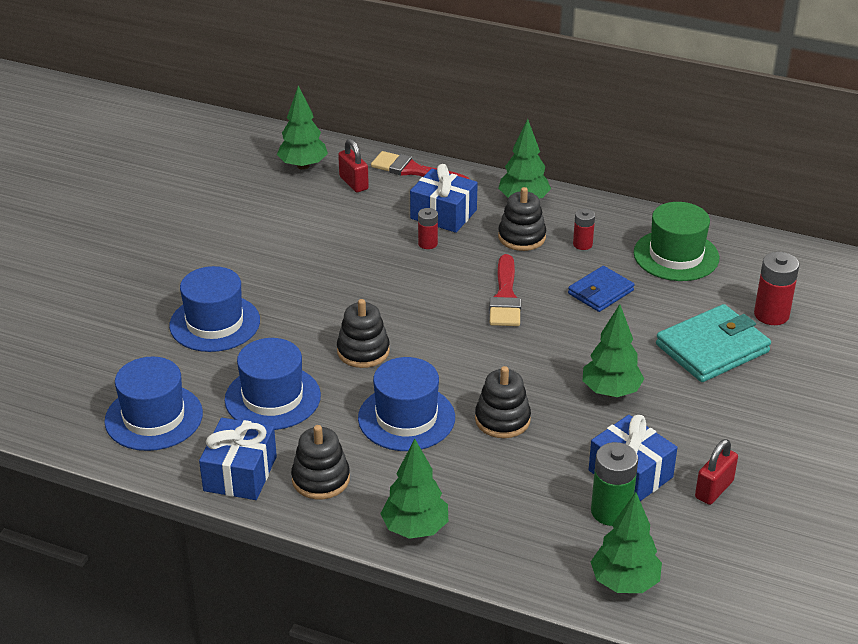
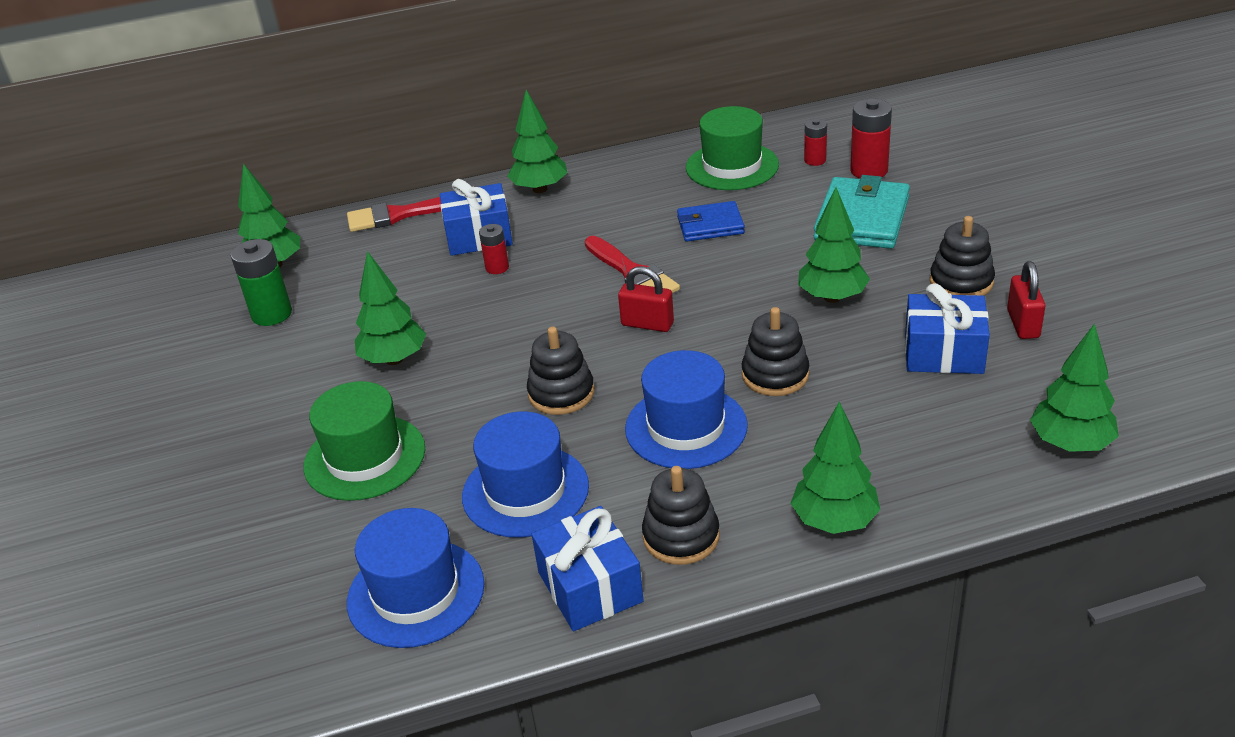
camera: 35 degrees left, 0 degrees up
(215, 323) = (365, 457): blue hat -> green hat
(298, 271) = (394, 359): none -> green tree
(353, 183) = (350, 254): red padlock -> red padlock (647, 324)
(522, 237) = (579, 218): black stacking toy -> black stacking toy (961, 282)
(582, 244) = (641, 197): red battery -> red battery (815, 160)
(600, 292) = (710, 225): blue wallet -> blue wallet turned 75 degrees clockwise
(611, 511) = (974, 393): green battery -> green battery (272, 314)

